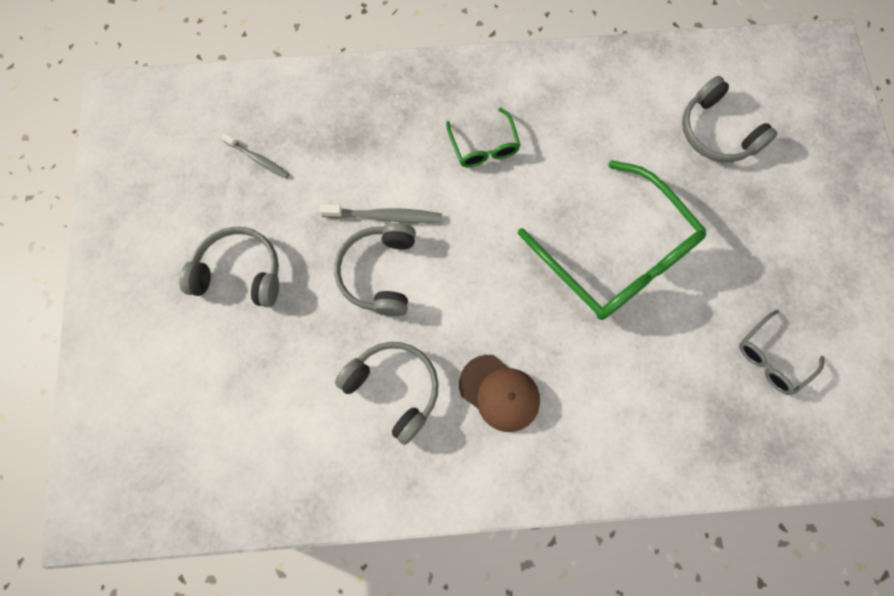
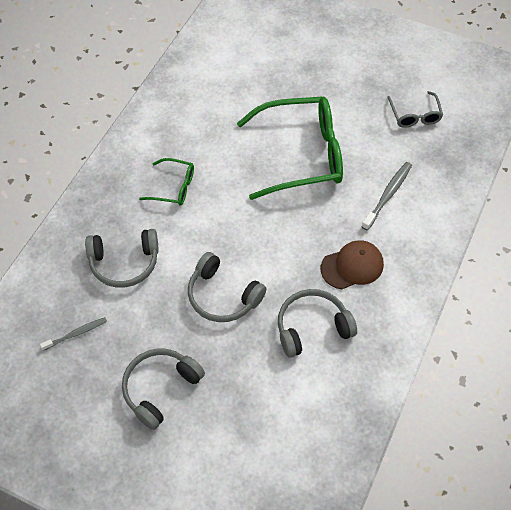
camera: 60 degrees left, 15 degrees down
(384, 216) = (182, 272): grey toothbrush -> grey toothbrush (387, 195)
(716, 132) = (256, 62): grey headphones -> grey headphones (124, 263)

